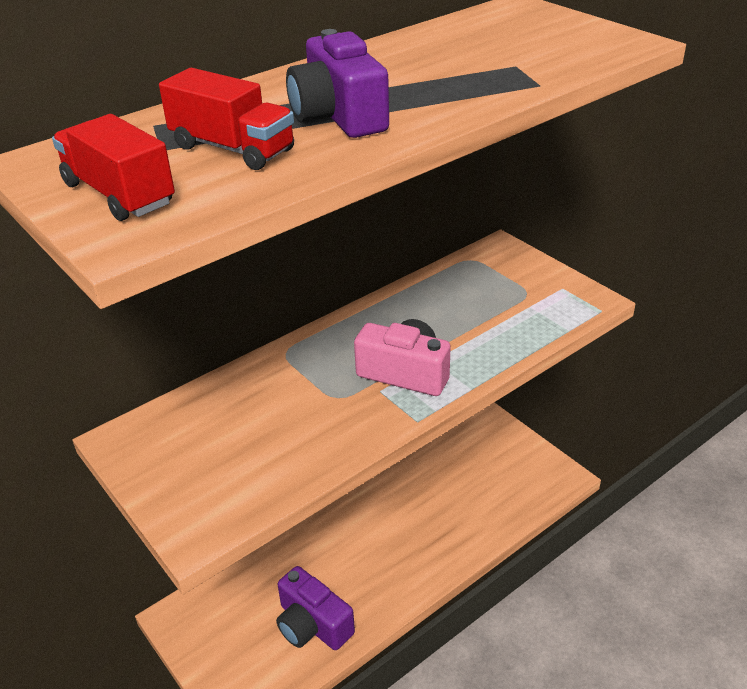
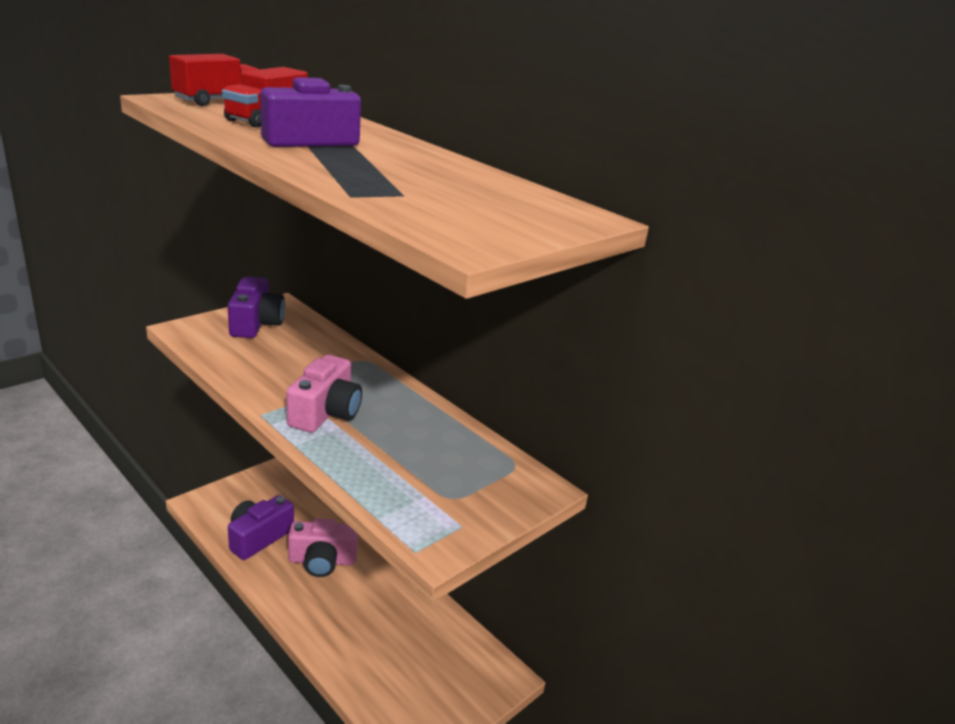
camera: 80 degrees right, 10 degrees down
(182, 456) = (256, 323): none -> purple camera
(352, 557) = (322, 561): none -> pink camera

